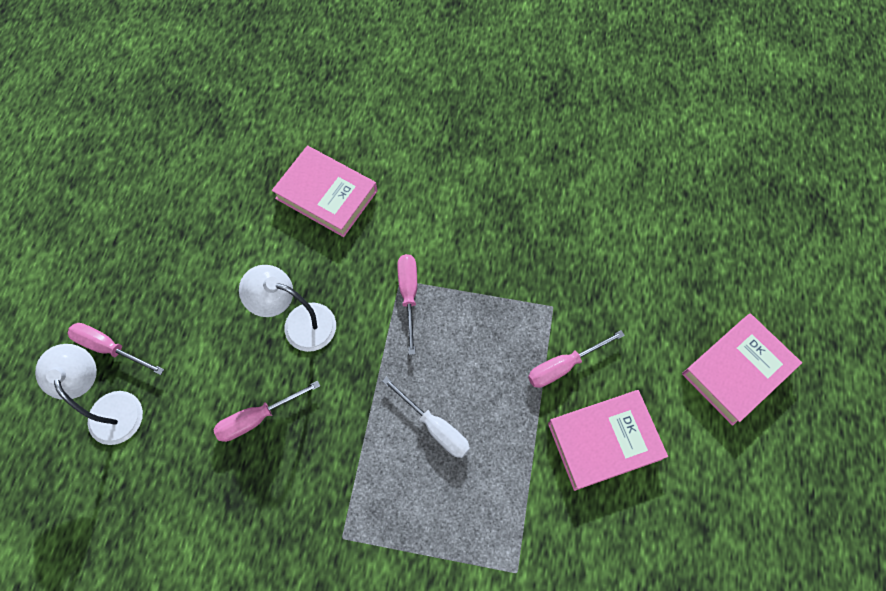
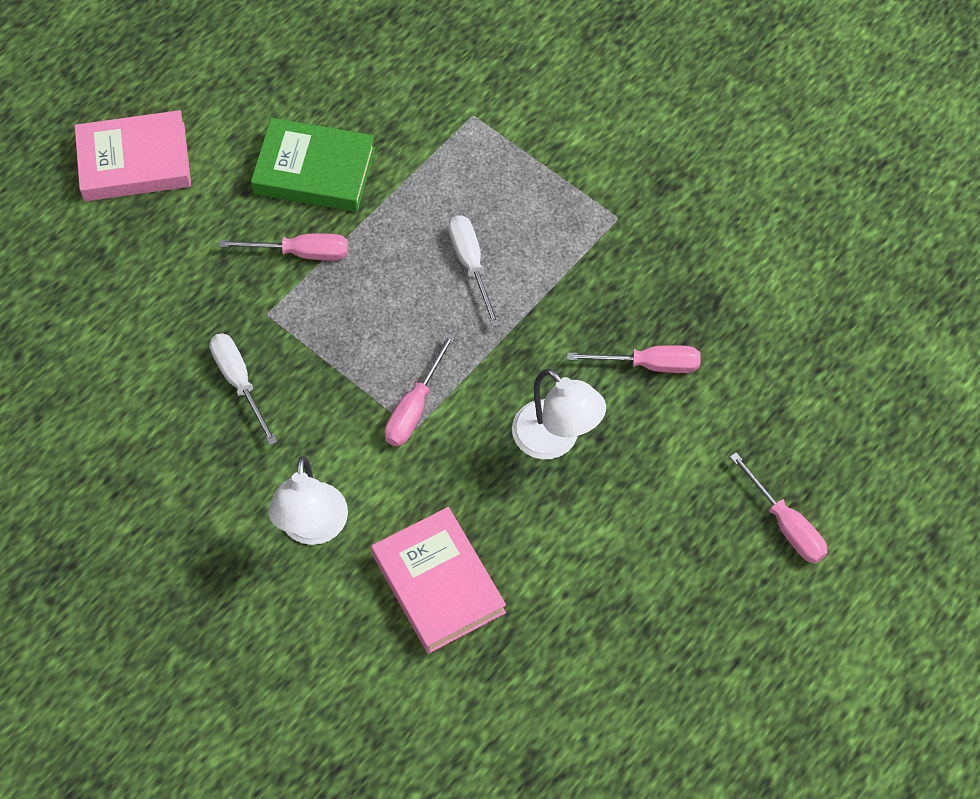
camera: 150 degrees left, 5 degrees down
(111, 406) = (804, 456): white lamp -> white lamp (313, 528)
(535, 250) = (239, 382): none -> white screwdriver
(604, 441) = (314, 171): pink book -> green book

